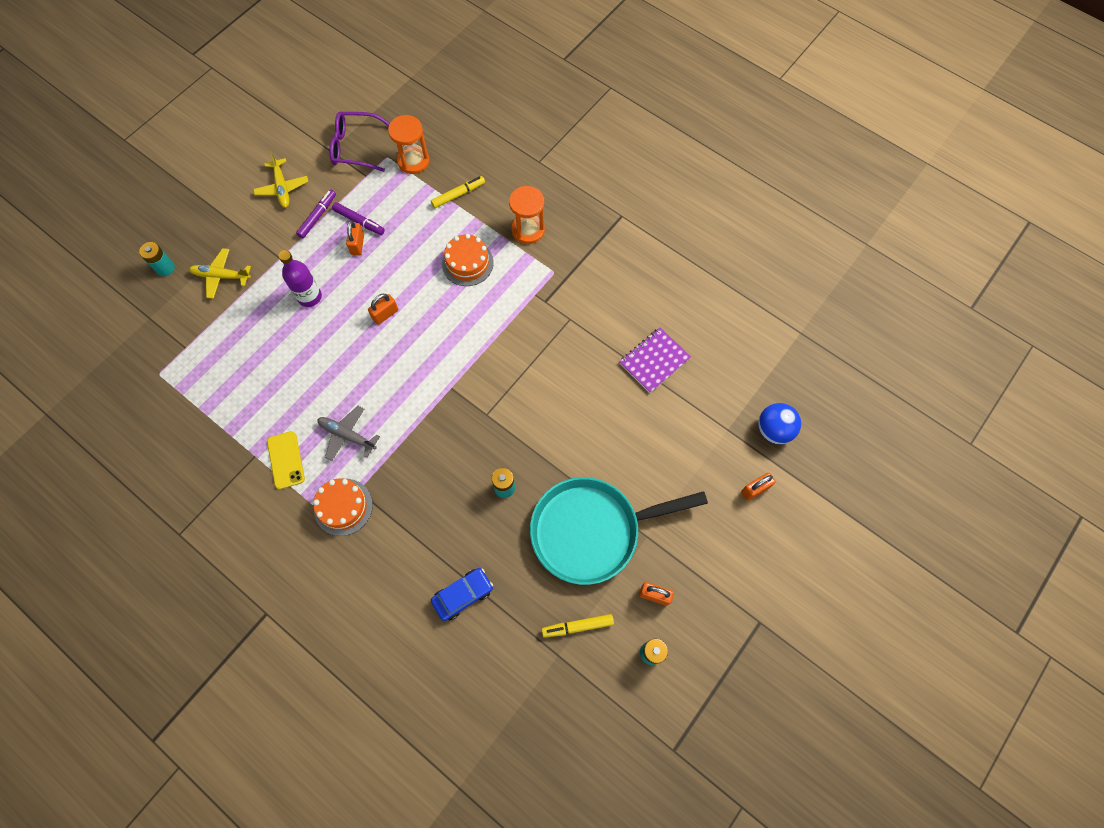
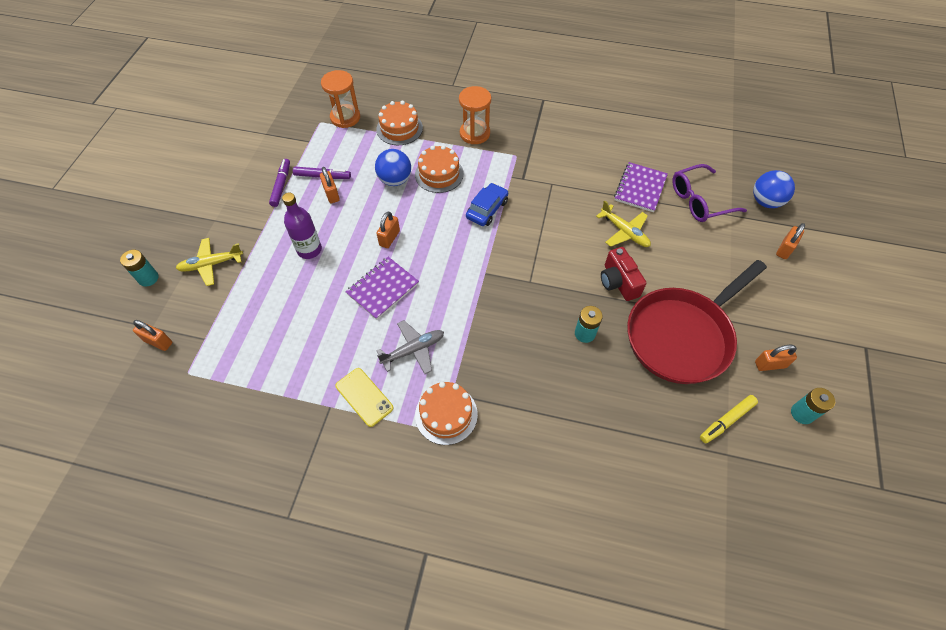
camera: 25 degrees left, 10 degrees down
(148, 334) = (158, 341): none -> orange padlock
(282, 188) = (235, 175): yellow plane -> yellow plane (624, 232)
(347, 435) = (413, 350): grey plane -> grey plane turned 150 degrees clockwise
(352, 364) = (382, 289): none -> purple notebook
(355, 147) = (287, 124): purple glasses -> purple glasses (699, 200)
(423, 253) = (395, 180): none -> blue ball
(458, 195) = (399, 128): yellow marker -> orange cake
(463, 595) = (608, 442): blue car -> blue car (487, 209)
(567, 451) = (618, 282): none -> red camera
(592, 530) = (682, 335): turquoise pan -> red pan

